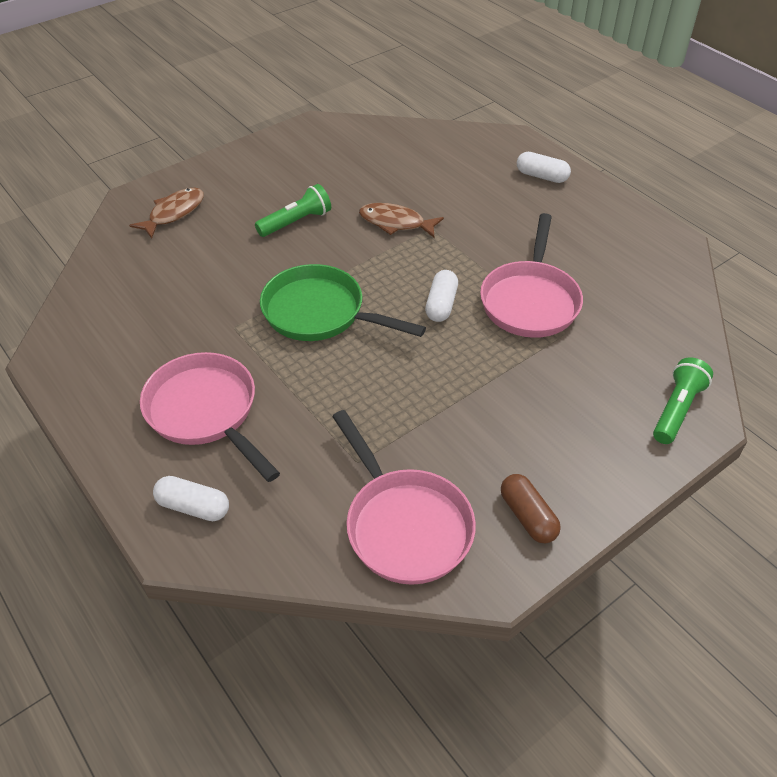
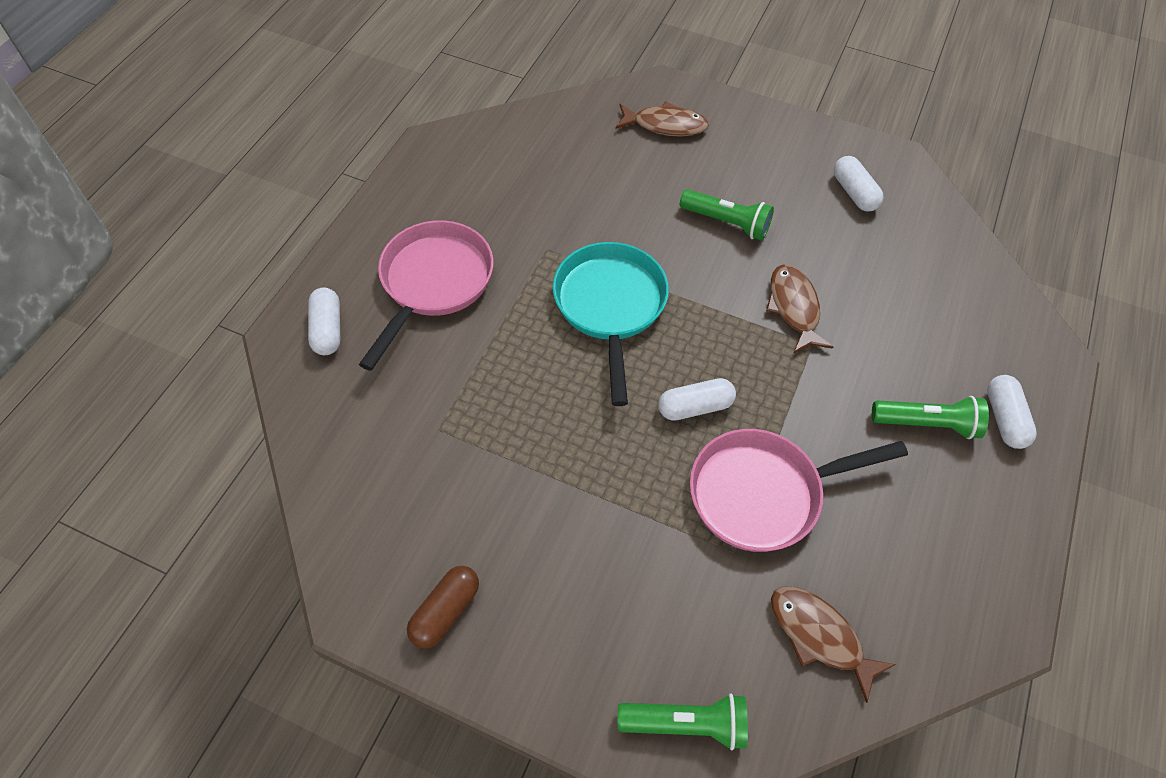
camera: 60 degrees right, 10 degrees up
(320, 313) = (610, 307): green pan -> turquoise pan
(324, 155) = (854, 193): none -> white capsule
(404, 524) = (383, 501): pink pan -> none
(525, 207) = (926, 424): none -> green flashlight
(644, 319) = (819, 636): none -> brown fish

